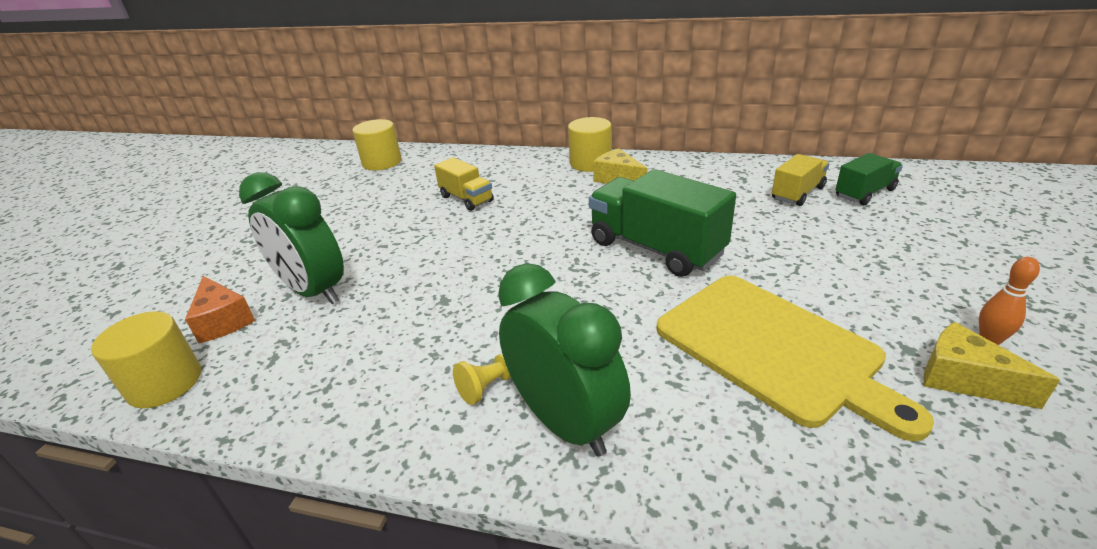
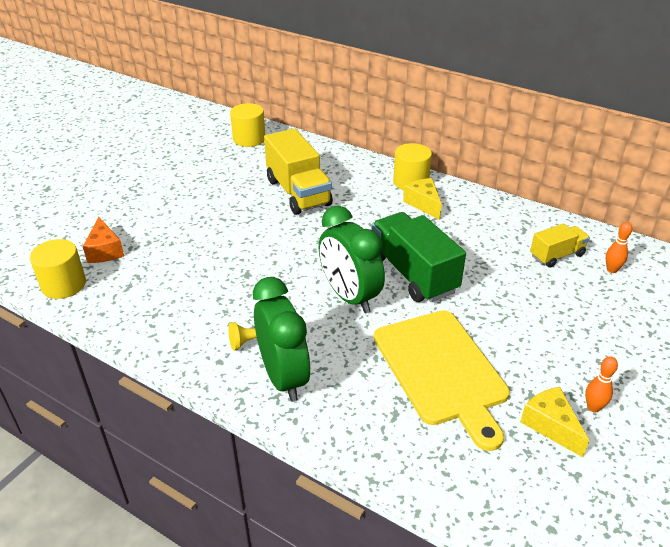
camera: 15 degrees right, 5 degrees up
(313, 291) = (166, 244): green clock -> green clock (349, 297)
(466, 199) = (298, 192): yellow truck -> yellow truck, size x1.78
(864, 193) = (611, 270): green truck -> orange bowling pin

